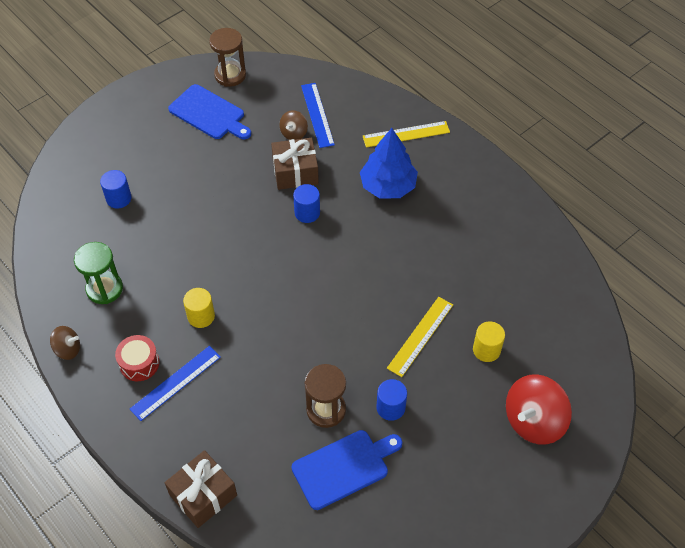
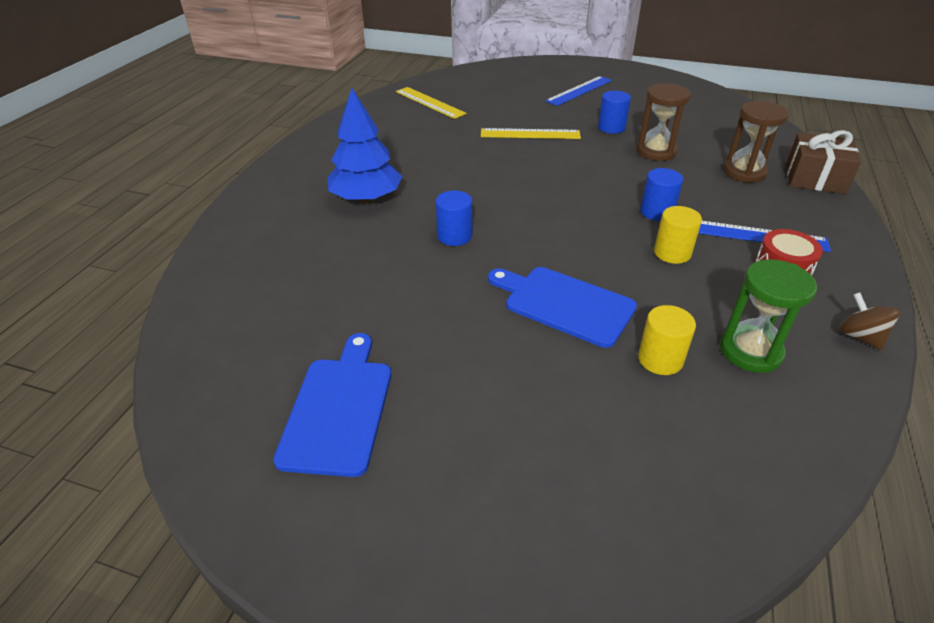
camera: 120 degrees left, 15 degrees down
(118, 198) = (606, 428): blue cylinder -> blue cylinder (657, 212)
(230, 75) = (223, 428): brown hourglass -> brown hourglass (744, 172)
(294, 133) = (326, 296): brown spinning top -> none
(295, 172) = (398, 268): brown gift -> none
(317, 115) = (275, 289): blue ruler -> blue ruler (579, 90)
(344, 467) = (687, 130): blue cutting board -> blue cutting board (564, 304)
(406, 134) = (273, 210): yellow ruler -> yellow ruler (429, 102)
(486, 350) = (508, 107): yellow cylinder -> yellow cylinder (660, 359)
(533, 421) = (544, 81): red spinning top -> none

